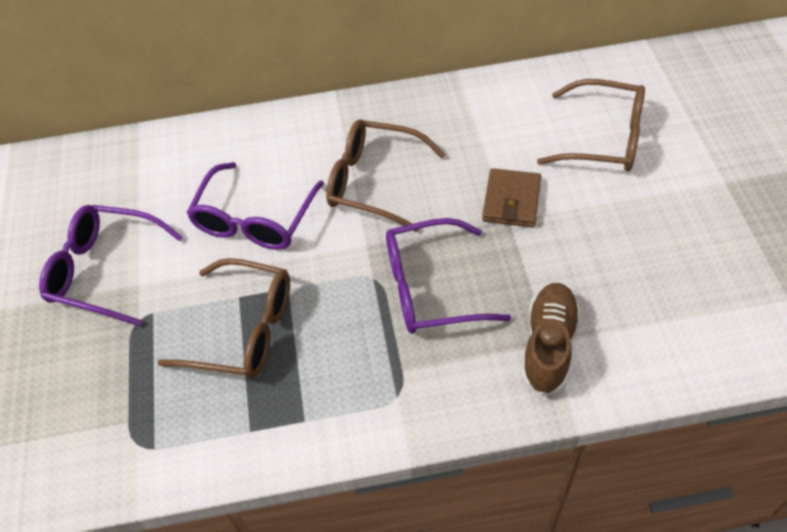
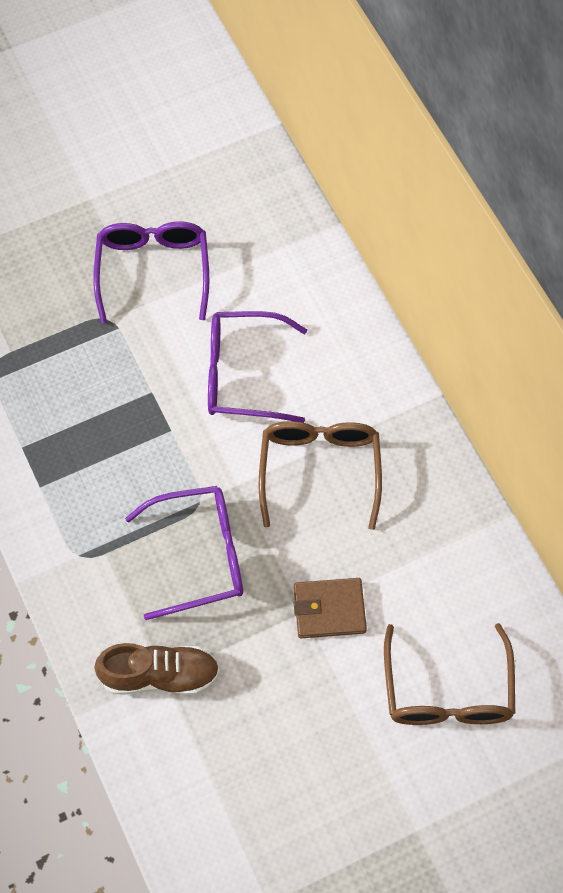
camera: 70 degrees right, 10 degrees up
(244, 330) = (117, 408): brown glasses -> none
(430, 288) = (200, 555): purple glasses -> purple glasses turned 105 degrees clockwise

